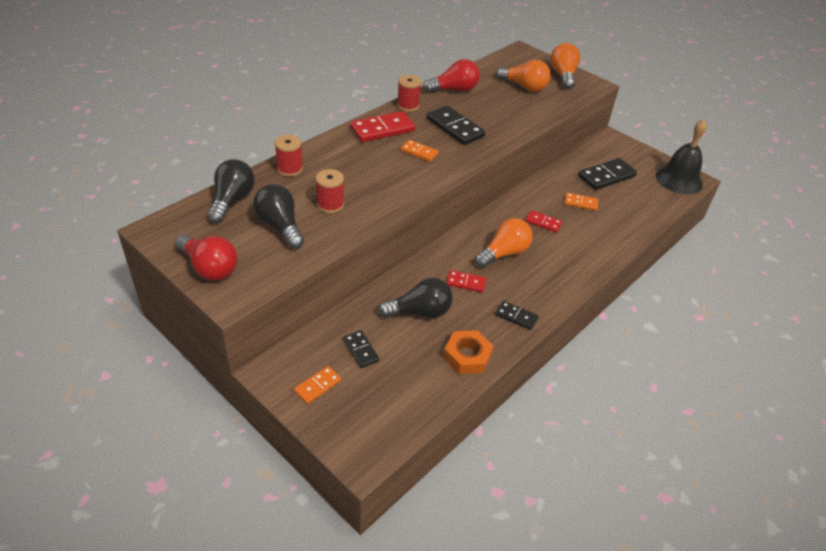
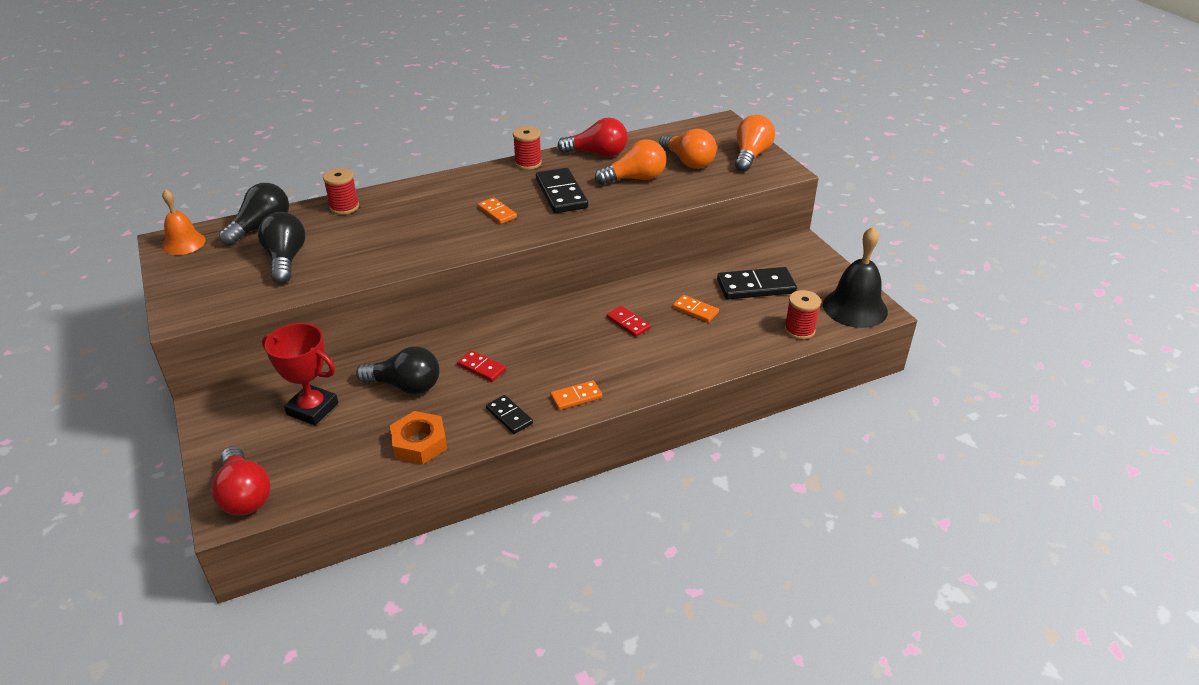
camera: 25 degrees right, 5 degrees down
(171, 229) = (183, 243): none -> orange bell
(209, 268) = (186, 285): red light bulb -> red light bulb (244, 495)
(317, 386) = (242, 432): orange domino -> orange domino (576, 397)
(330, 205) = (354, 248): red spool -> red spool (799, 330)
(360, 350) = (312, 409): black domino -> red trophy
(382, 129) = (477, 183): red domino -> none
(504, 253) = (552, 346): orange light bulb -> orange light bulb (635, 179)

